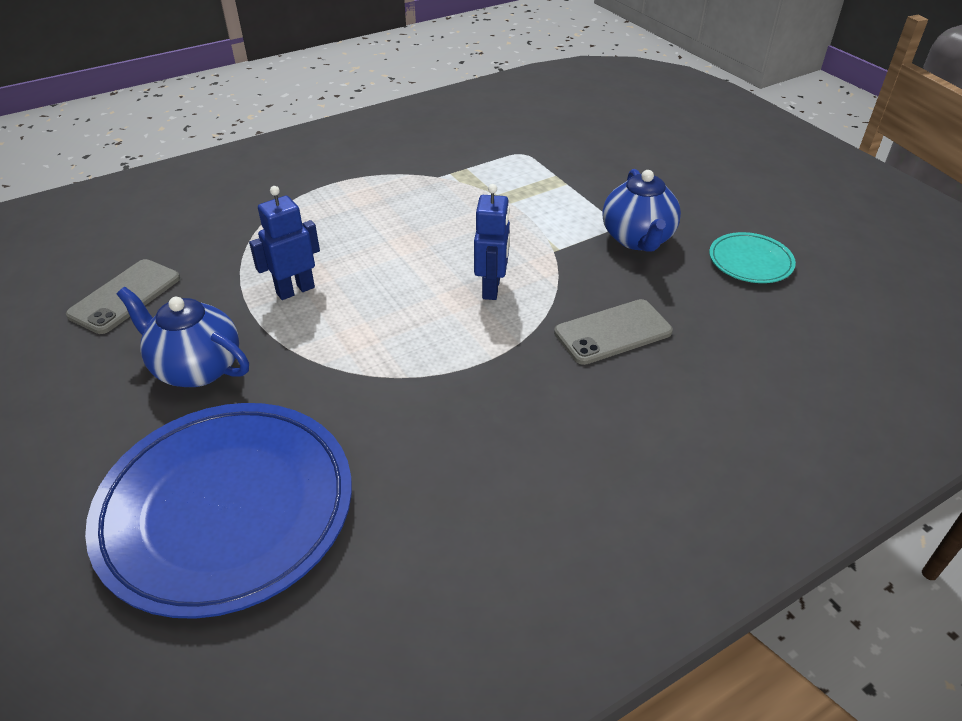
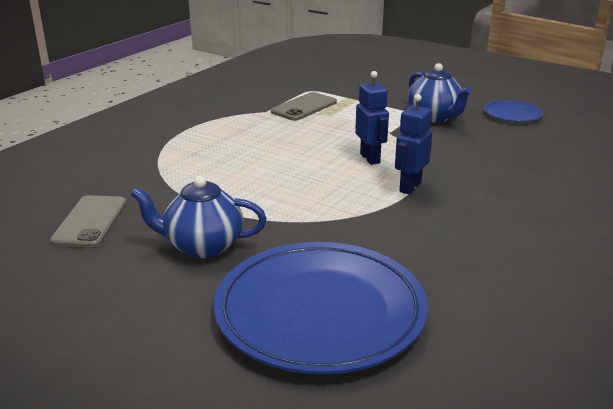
camera: 25 degrees left, 15 degrees down
(295, 290) = (229, 188): blue robot -> blue robot (410, 187)
(613, 332) = (471, 162): grey phone -> grey phone (304, 107)
(750, 262) = (512, 114): turquoise plate -> blue plate

